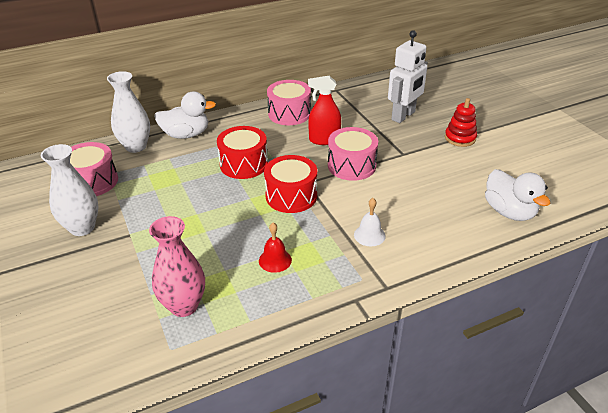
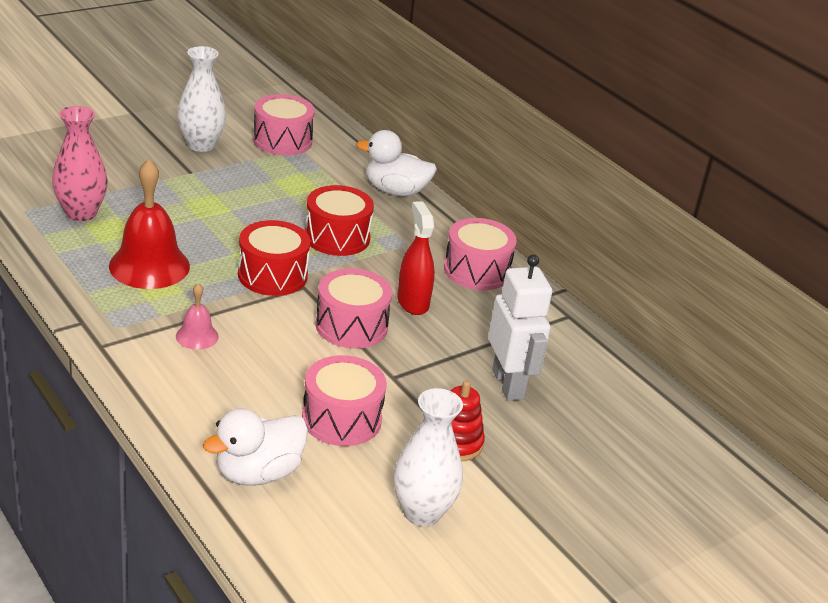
camera: 75 degrees right, 5 degrees down
(136, 146) = (359, 159): white vase -> white vase (422, 512)
(186, 134) = (395, 191): white duck -> white duck turned 120 degrees clockwise
(275, 260) = (149, 266): red bell -> red bell, size x2.01
(369, 235) = (197, 336): white bell -> pink bell
(403, 116) = (508, 384): white robot -> white robot turned 135 degrees counterclockwise
(448, 176) = (341, 419): none -> pink drum

